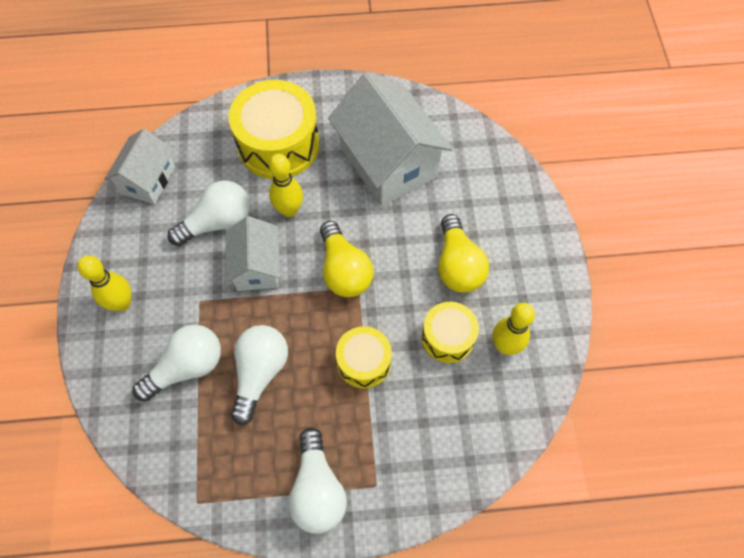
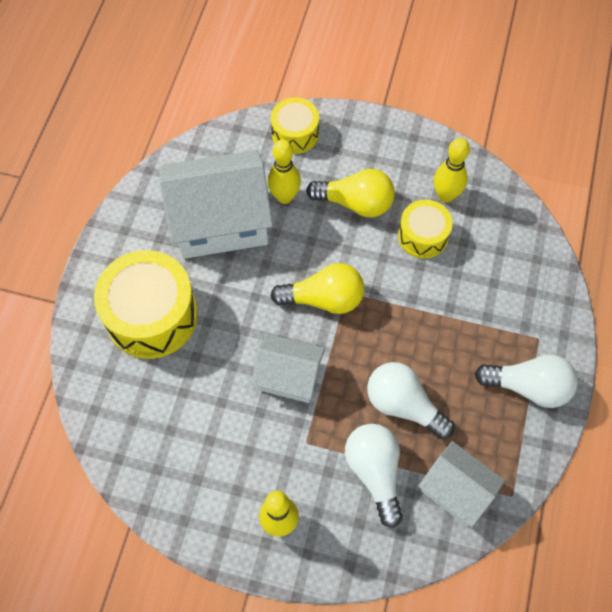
camera: 70 degrees left, 0 degrees up
(148, 180) = (136, 461): white house -> white house (456, 490)
(218, 222) = (221, 401): white light bulb -> none
(289, 210) = (236, 328): yellow bowling pin -> yellow bowling pin (284, 197)
(364, 362) = (423, 312): yellow drum -> yellow drum (295, 134)

